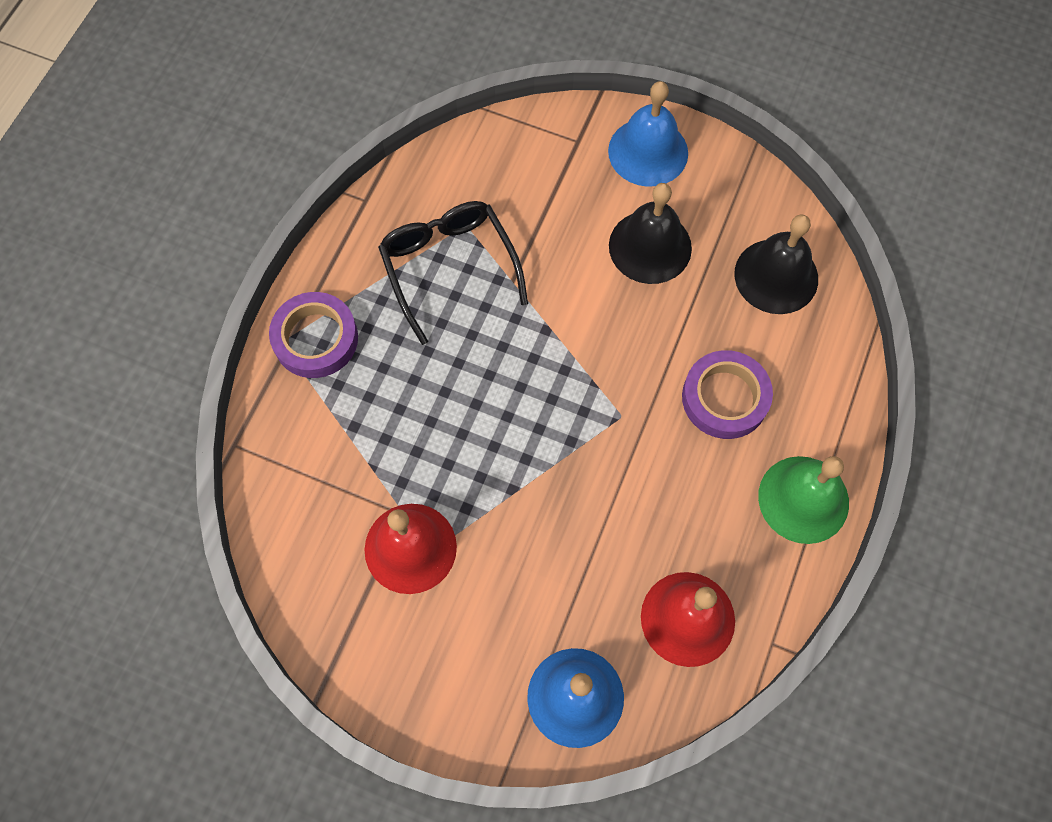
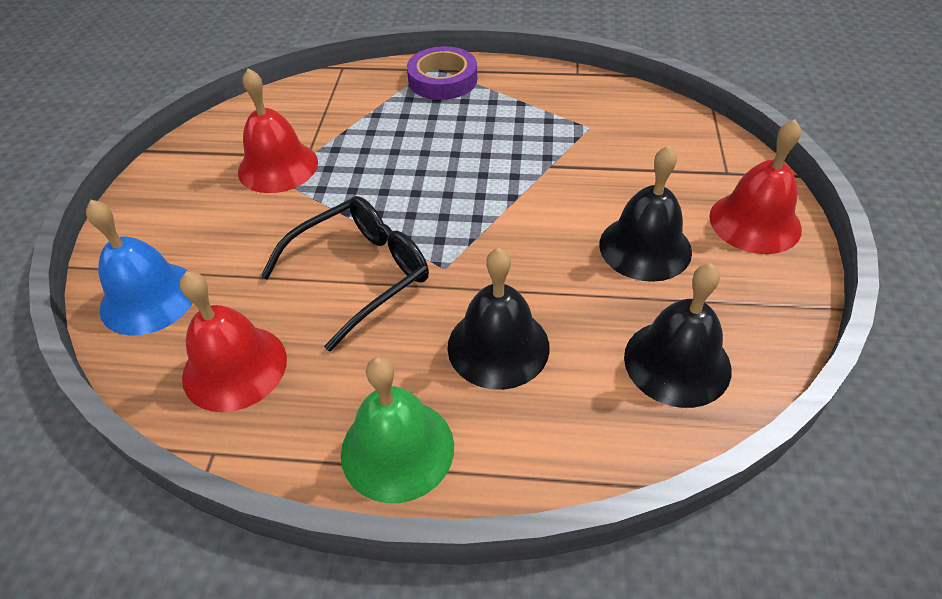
camera: 75 degrees right, 20 degrees down
(448, 266) = (543, 127): black glasses -> black glasses (362, 273)
(648, 152) = (755, 222): blue bell -> red bell
(725, 398) = (498, 346): purple tape -> black bell

